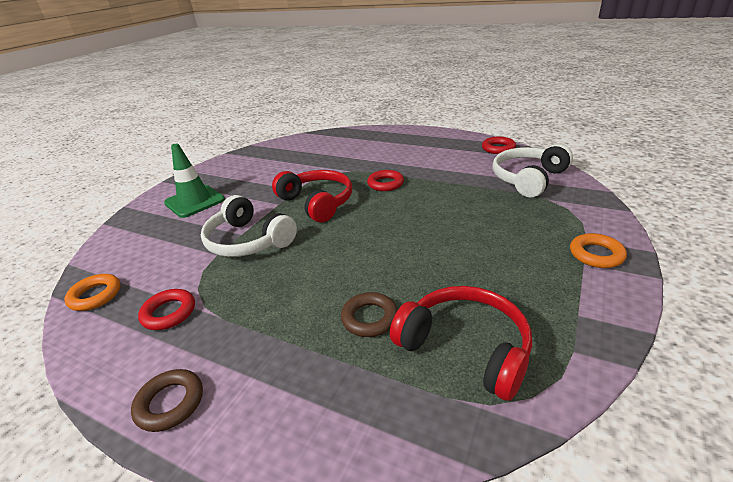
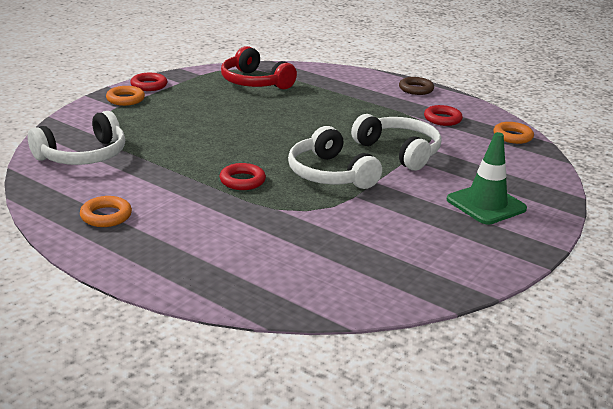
camera: 175 degrees left, 5 degrees down
(317, 203) = (329, 174): red headphones -> white headphones
(369, 318) = (303, 98): brown ring -> none
(455, 148) = (106, 216): none -> orange ring
(498, 148) = (53, 201): red ring -> red ring (149, 85)

